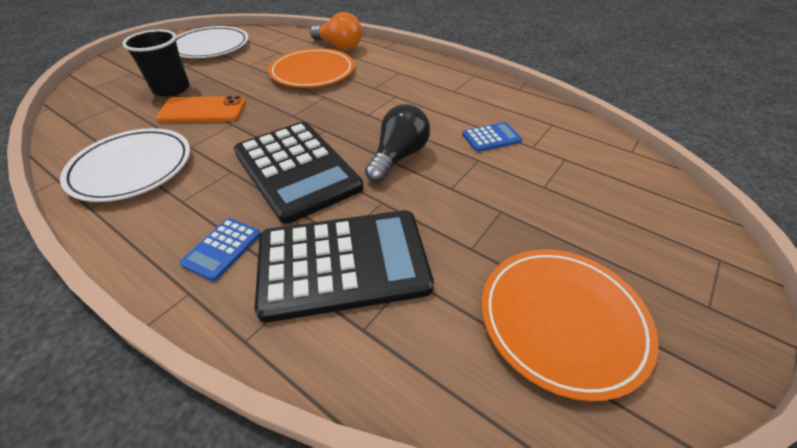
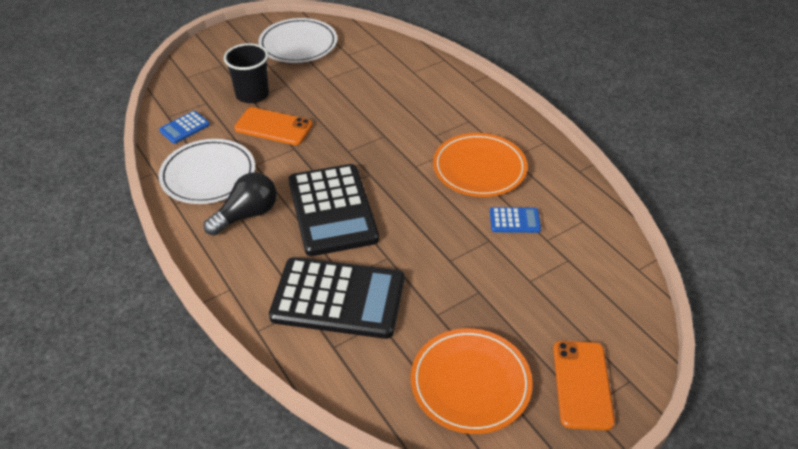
camera: 20 degrees right, 0 degrees up
(222, 249) = (259, 263): blue calculator -> blue calculator (184, 128)
(312, 72) = (384, 102): orange plate -> orange plate (479, 168)
(339, 46) = (424, 71): orange light bulb -> none
(398, 157) = (421, 219): black light bulb -> black light bulb (247, 215)
(680, 279) = (582, 384): none -> orange phone

